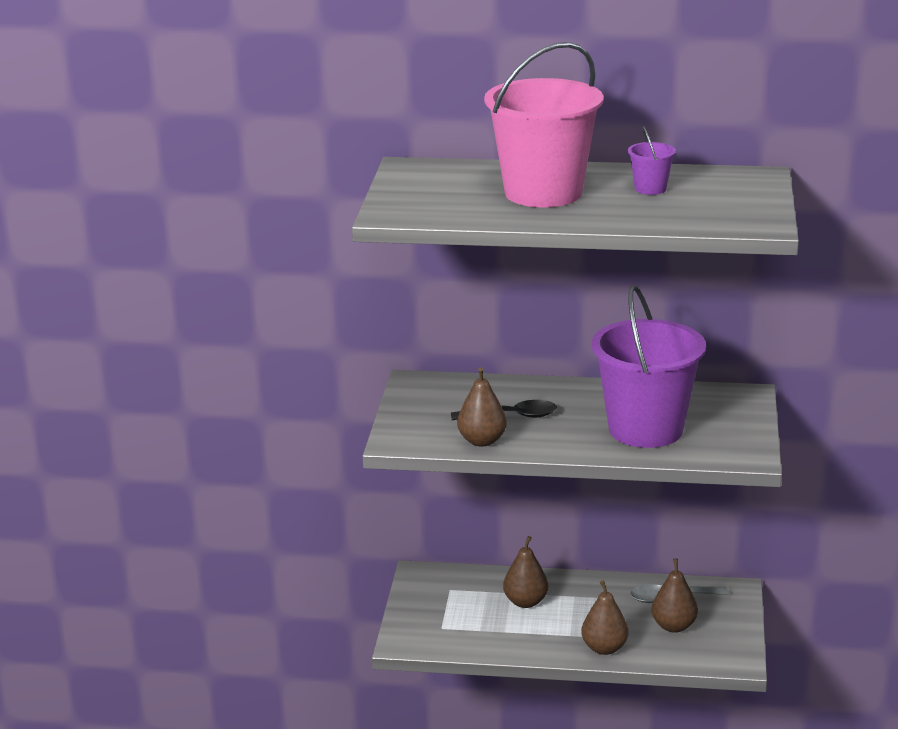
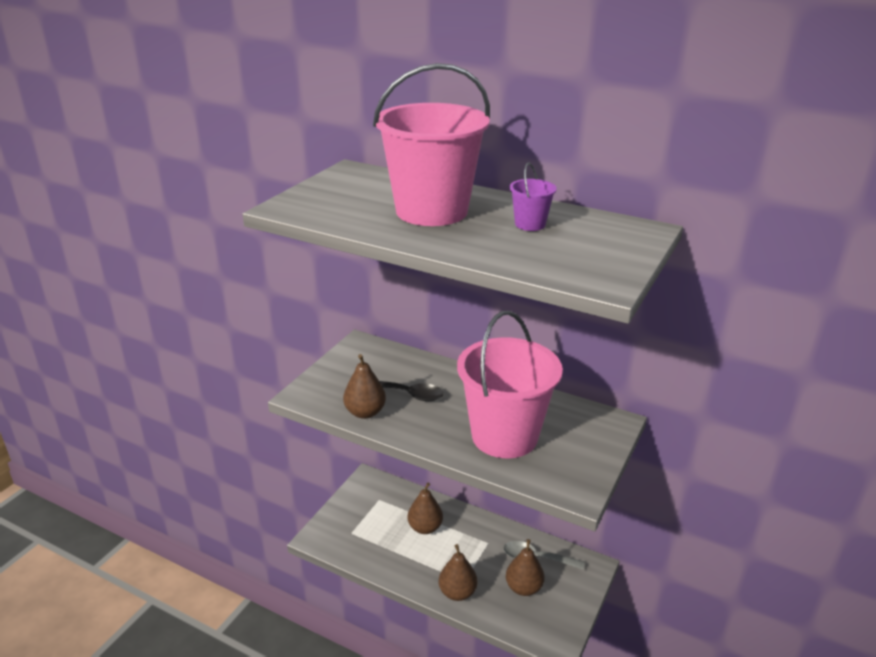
camera: 20 degrees right, 5 degrees up
(645, 429) = (504, 436): purple bucket -> pink bucket

